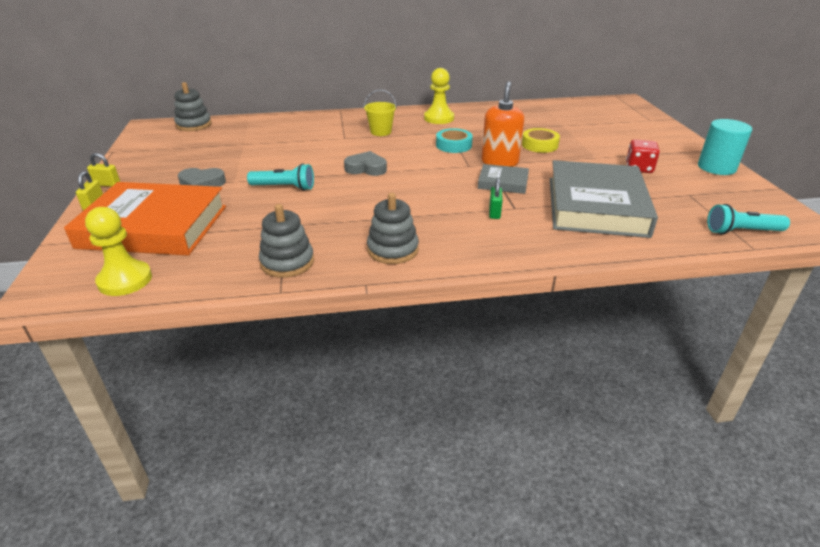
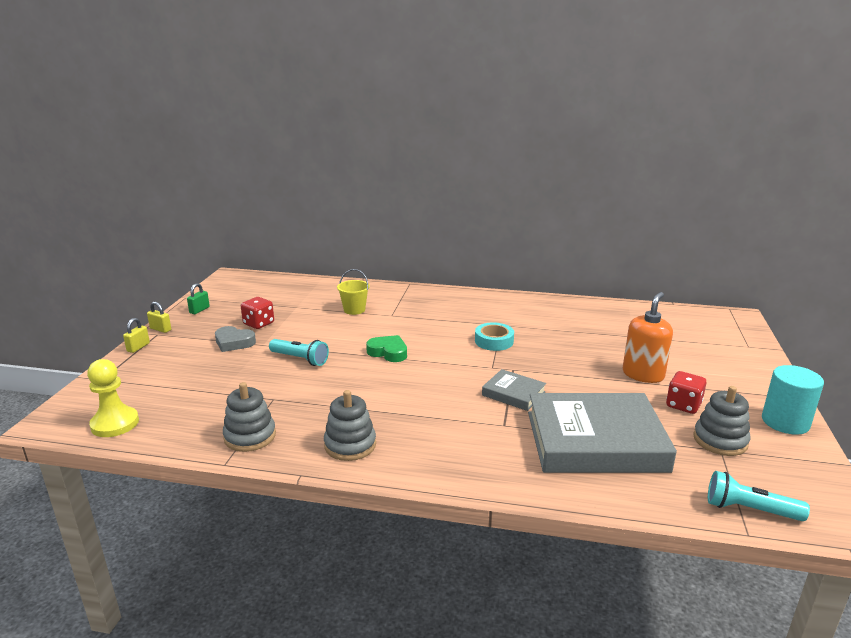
camera: 20 degrees right, 10 degrees down
(154, 226) = (169, 377): orange book -> none
(194, 125) = (268, 280): grey stacking toy -> grey stacking toy (720, 440)
(215, 164) = (258, 324): none -> red dice
(366, 168) = (388, 352): grey heart -> green heart
(380, 132) = (431, 314): yellow bucket -> yellow bucket (354, 310)
(439, 118) = (501, 307): yellow pawn -> none
(494, 212) = (479, 426): green padlock -> green padlock (199, 310)
(499, 162) = (528, 369): orange soap dispenser -> orange soap dispenser (643, 374)
(539, 145) = (588, 356): yellow tape -> none
(596, 206) = (595, 441): grey book -> grey book turned 60 degrees clockwise

